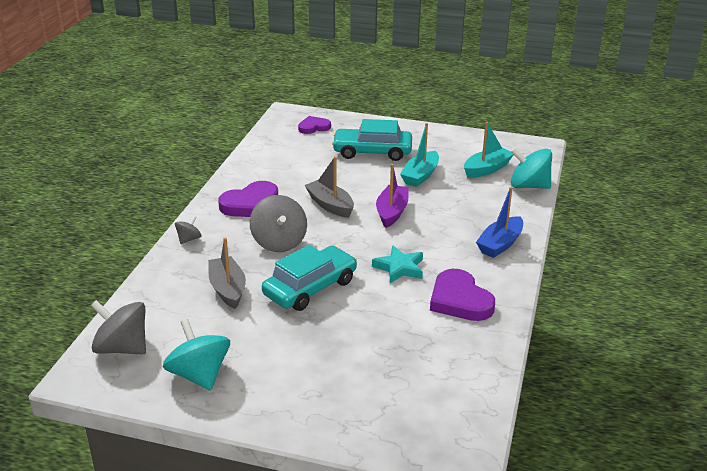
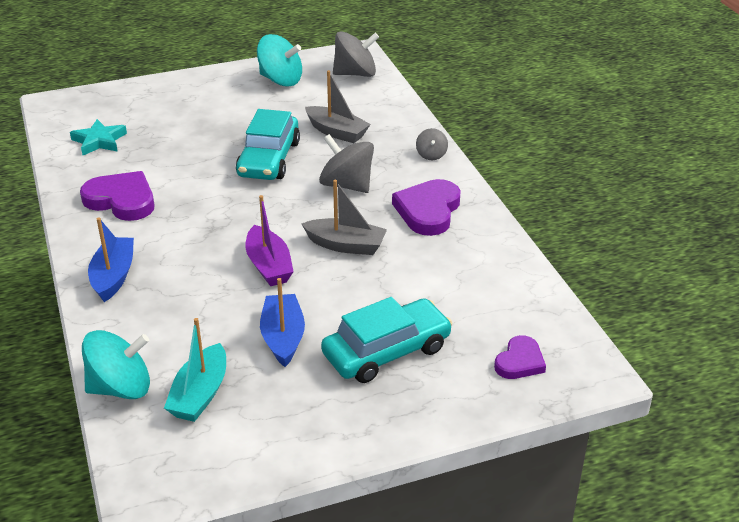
camera: 145 degrees right, 5 degrees up
(399, 268) = (204, 207): turquoise star -> turquoise star (99, 141)
(420, 176) = (283, 337): turquoise boat -> blue boat

